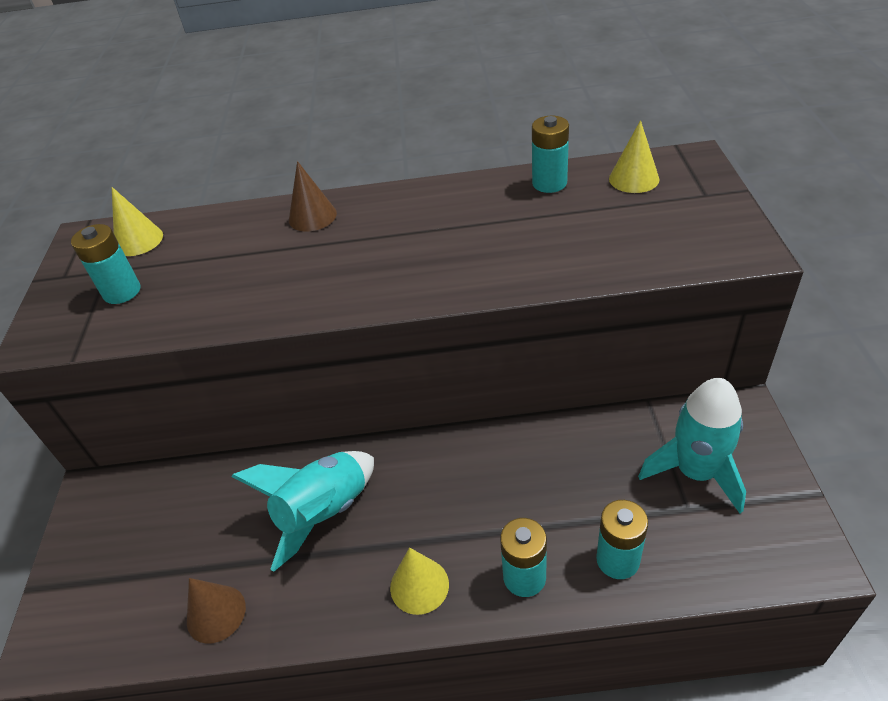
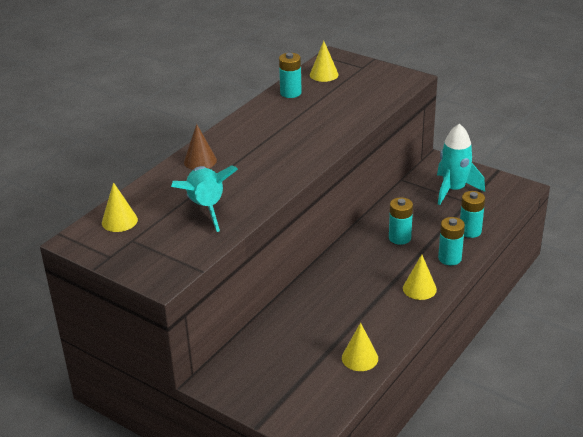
camera: 55 degrees left, 10 degrees down
(122, 292) = (164, 239): turquoise battery -> turquoise battery (399, 238)
(216, 613) = (360, 358): brown cone -> yellow cone
(324, 512) = (342, 300): turquoise rocket -> turquoise rocket (206, 208)

